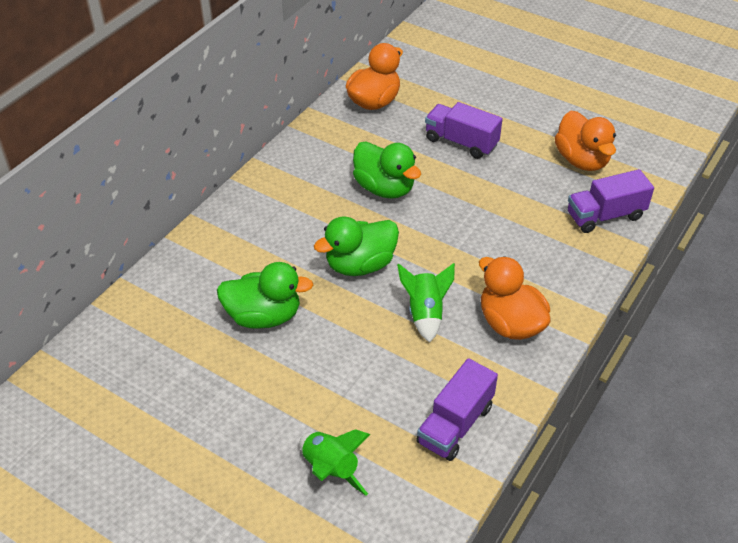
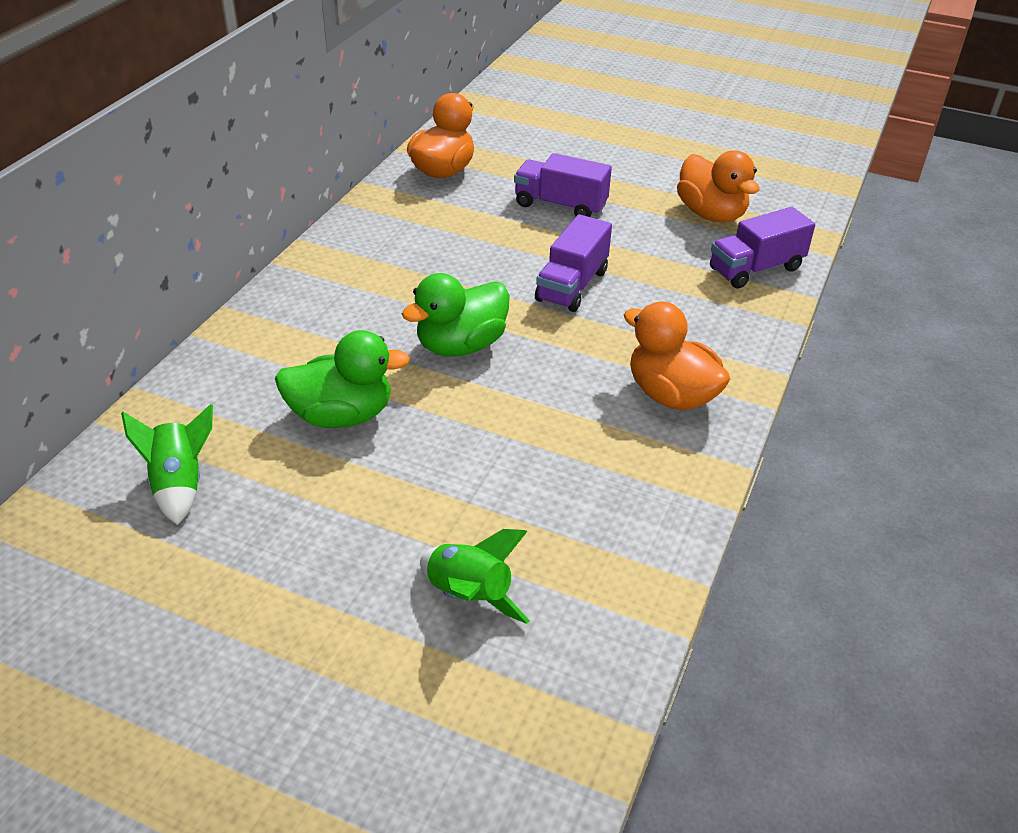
camera: 10 degrees left, 5 degrees down
(384, 188) = (475, 259): green duck -> none
(425, 313) = (558, 393): green rocket -> green rocket (180, 484)
(455, 424) = (629, 521): purple truck -> purple truck (572, 286)

